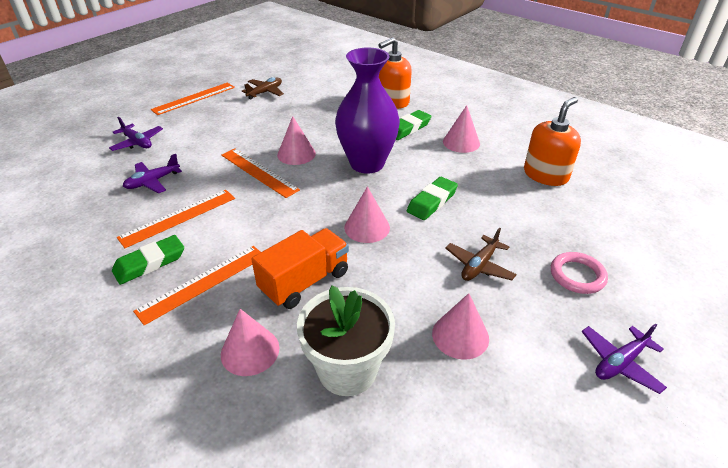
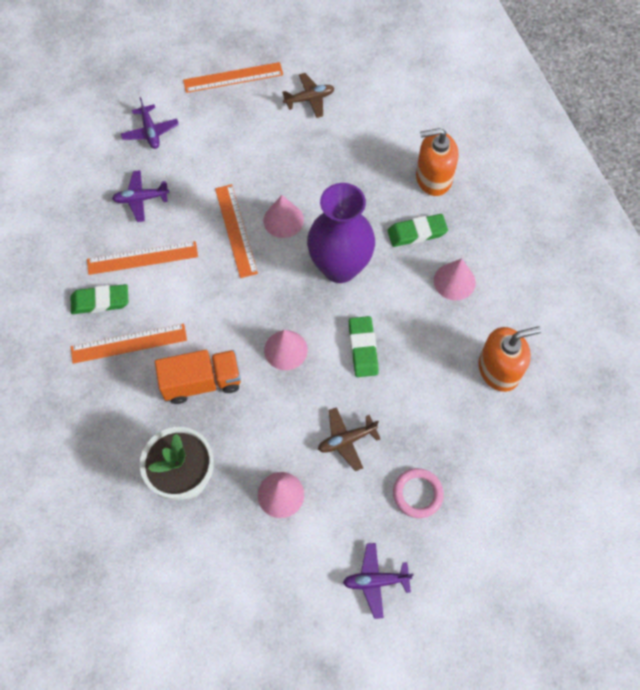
camera: 30 degrees right, 25 degrees up
(250, 351) = (131, 425): pink cone -> none
(432, 202) = (363, 348): green eraser -> green eraser turned 75 degrees counterclockwise

